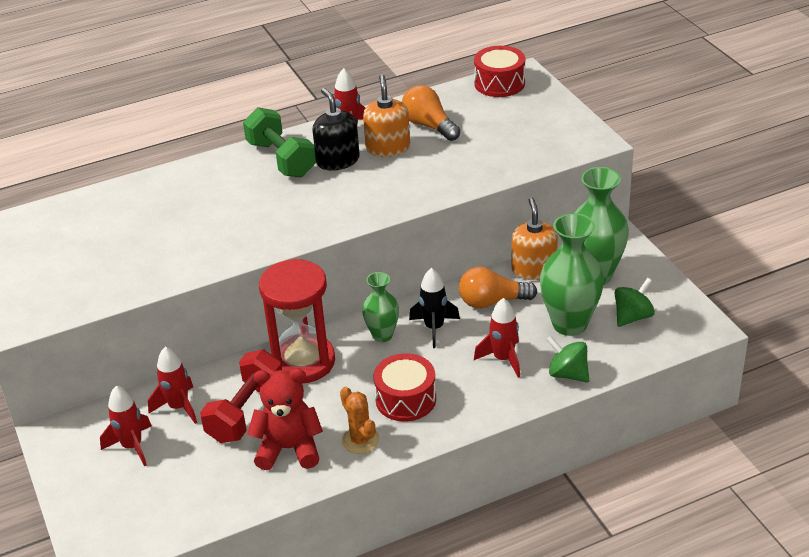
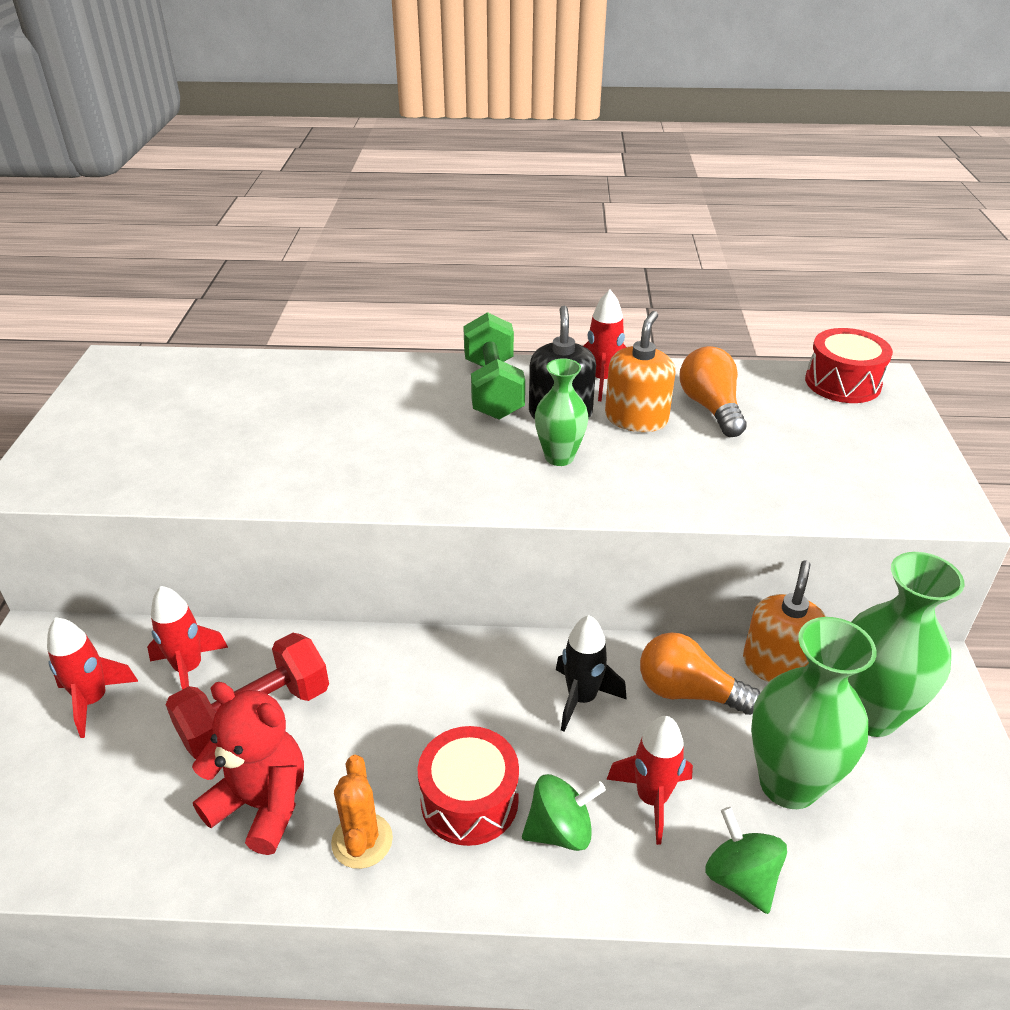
camera: 25 degrees right, 0 degrees up
(303, 362) = (379, 672): red hourglass -> none
(382, 335) = (505, 678): green vase -> green vase (559, 457)
(632, 317) = (901, 818): green spinning top -> green spinning top (560, 830)

